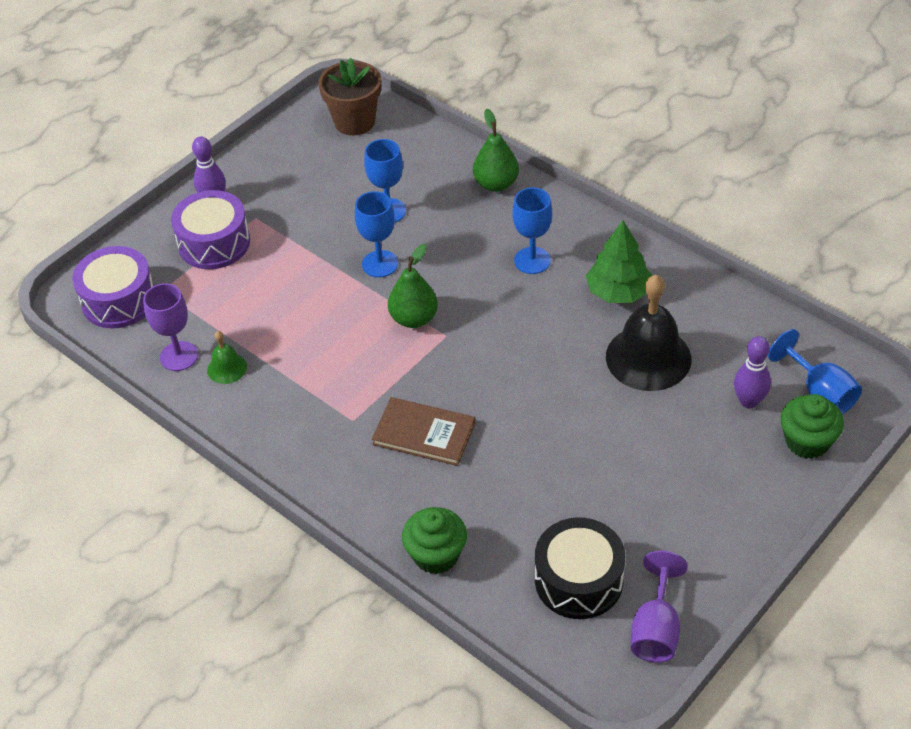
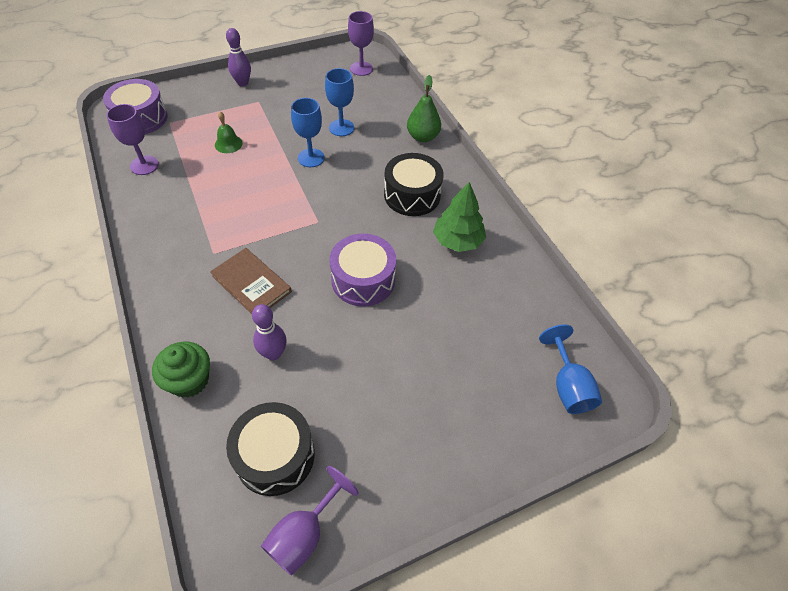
camera: 20 degrees right, 5 degrees up
(214, 243) = (222, 106): purple drum -> purple drum (363, 280)
(227, 368) = (165, 184): green bell -> green bell (228, 144)
(354, 122) = (361, 69): brown flower pot -> purple goblet
(414, 318) = (305, 201): green pear -> none
(532, 260) = (412, 195): blue goblet -> black drum
(648, 357) = (448, 298): black bell -> none
(749, 401) = (505, 367): purple bowling pin -> purple bowling pin (273, 353)
(807, 441) = (533, 424): green cupcake -> none

